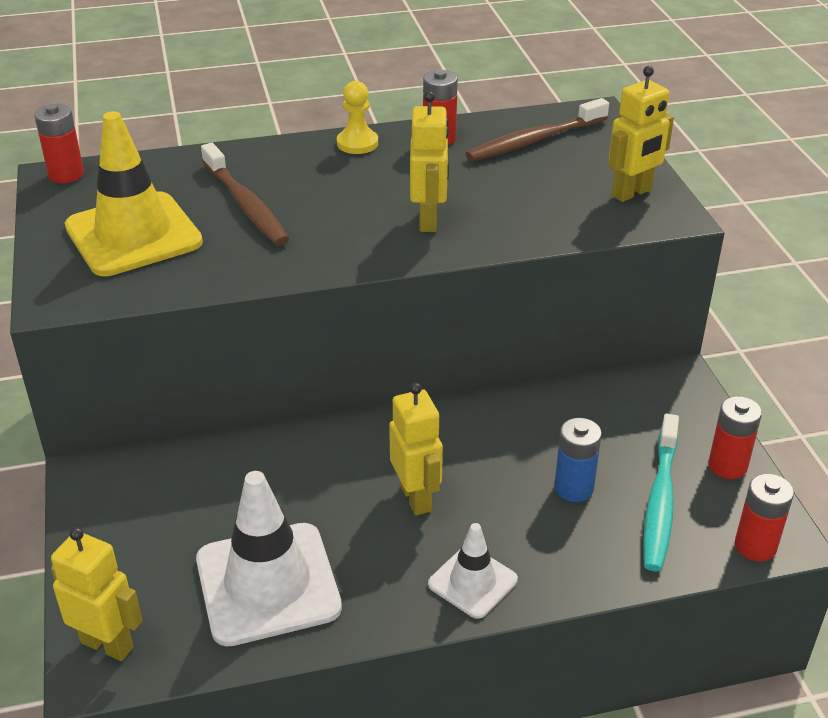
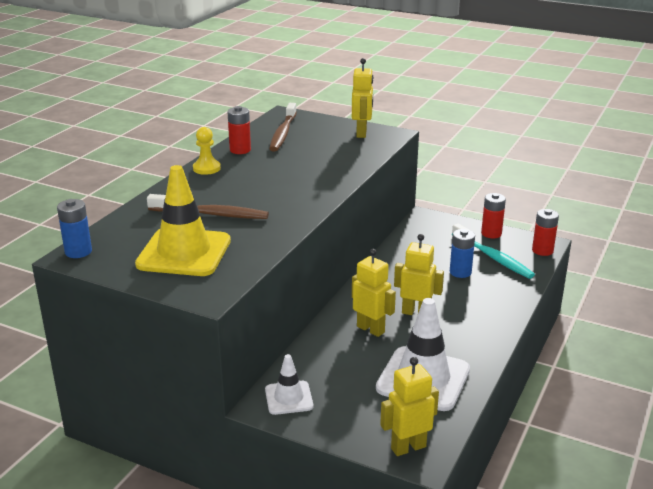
camera: 50 degrees left, 10 degrees down
(66, 174) = (78, 252): red battery -> blue battery
(429, 220) = (307, 179): yellow robot -> yellow robot (371, 329)
(472, 582) = (487, 323): white traffic cone -> white traffic cone (289, 398)

